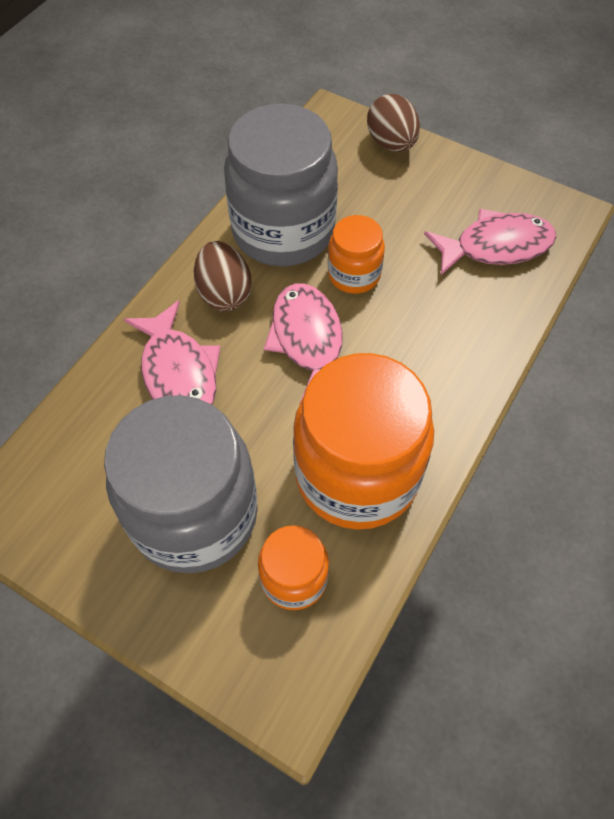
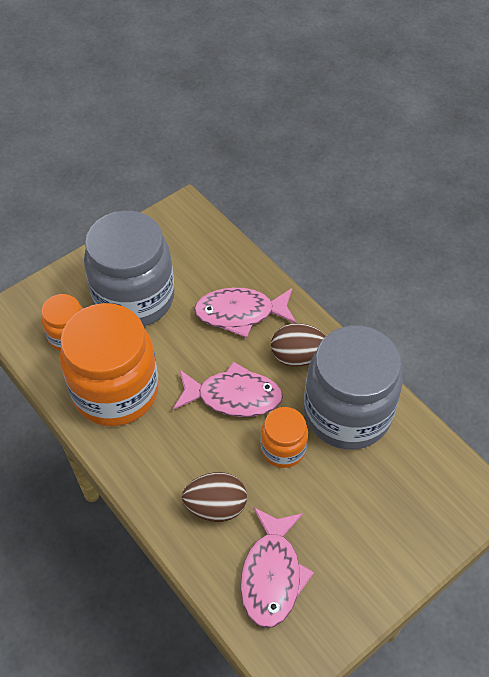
camera: 110 degrees right, 5 degrees down
(391, 143) = (429, 537): brown egg -> brown egg (216, 506)

